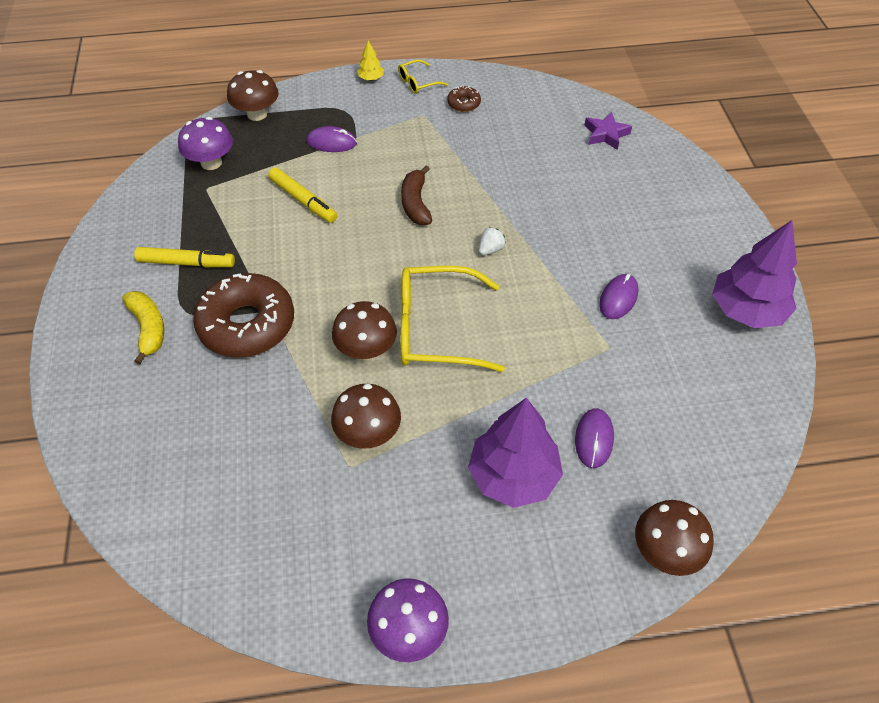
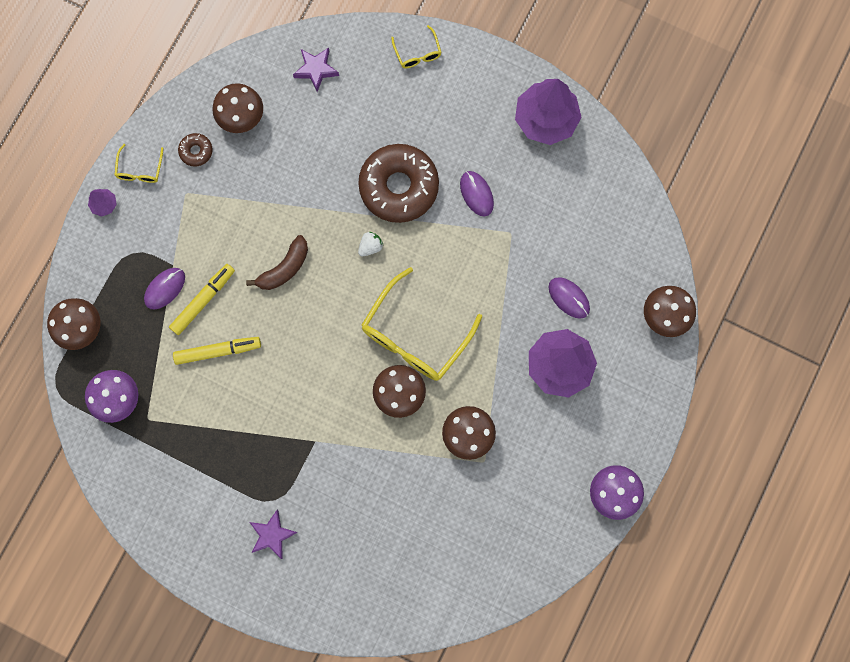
camera: 55 degrees left, 25 degrees up
(148, 328) = (272, 535): yellow banana -> purple star
(186, 263) = (223, 475): yellow marker -> yellow marker (203, 300)
(247, 324) = (318, 463): brown donut -> brown donut (399, 187)
(371, 78) = (104, 204): yellow tree -> purple tree
(416, 203) = (284, 268): brown banana -> brown banana turned 75 degrees counterclockwise
(490, 249) = (370, 247): white strawberry -> white strawberry turned 60 degrees clockwise
(518, 113) = (241, 117): none -> brown mushroom
(694, 187) = (417, 53): none -> yellow glasses

